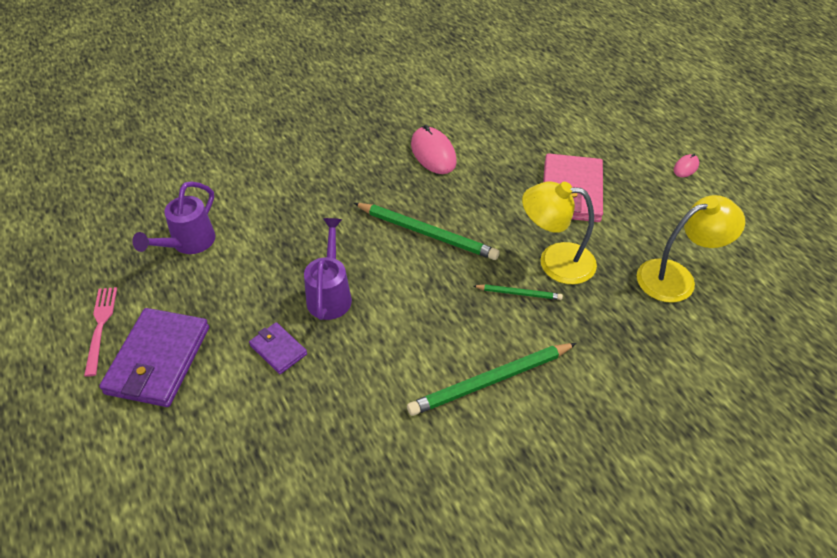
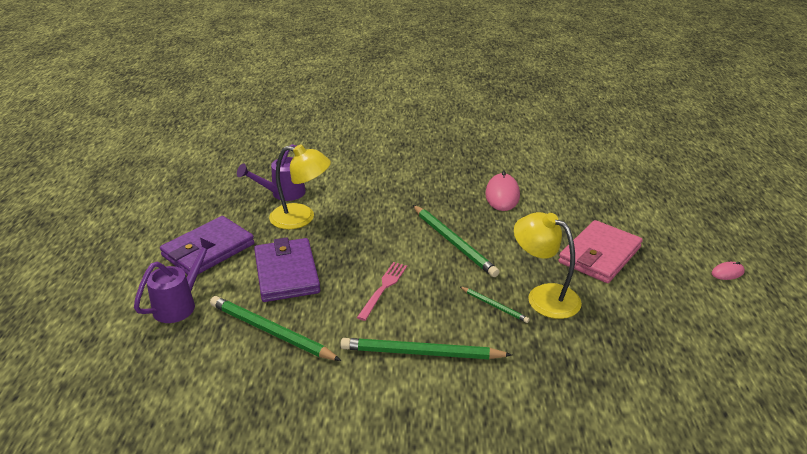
camera: 30 degrees right, 15 degrees down
(100, 326) = (192, 219): pink fork -> pink fork (383, 288)
(278, 350) = (286, 273): purple wallet -> purple wallet, size x1.96
(319, 432) = (270, 332): none -> green pencil
(330, 294) = (350, 254): purple watering can -> purple watering can (180, 304)
(676, 277) = (649, 347): yellow lamp -> yellow lamp (301, 218)

